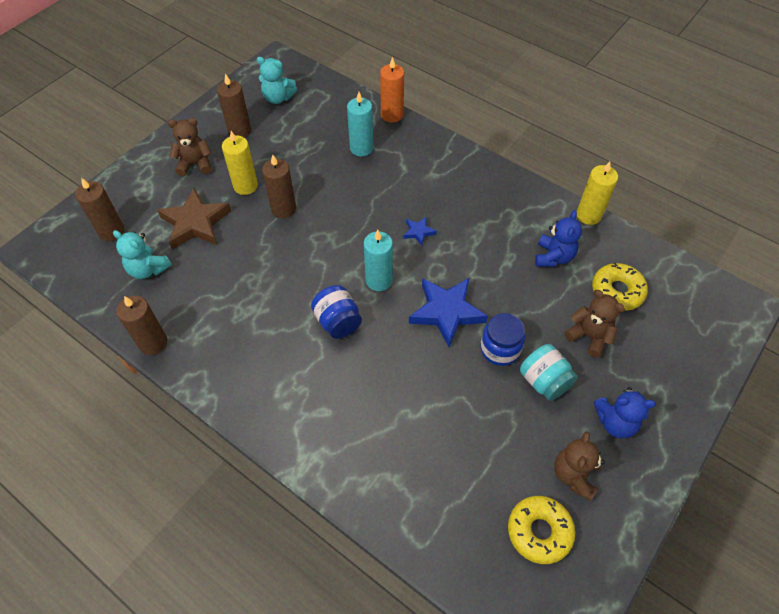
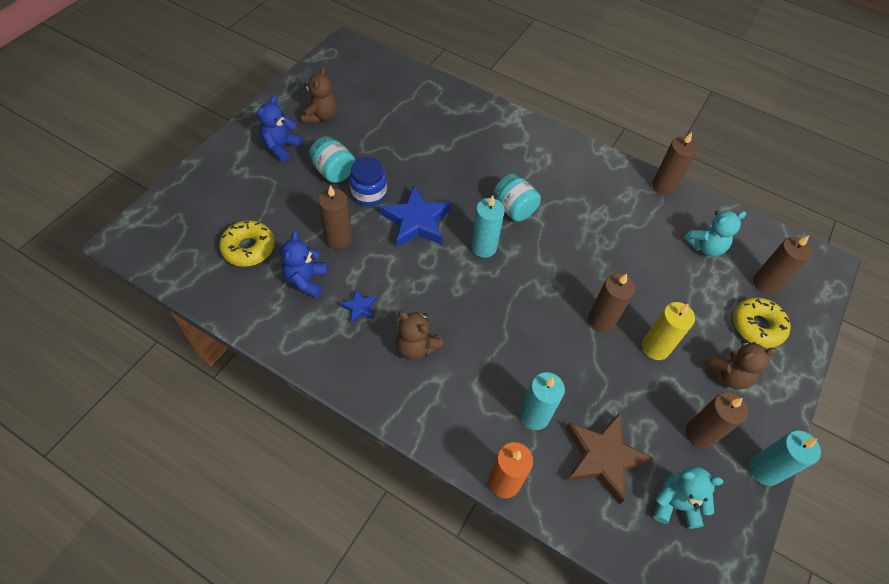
camera: 170 degrees right, 0 degrees up
(148, 269) = (705, 247): turquoise teddy bear -> turquoise teddy bear turned 135 degrees clockwise
(195, 223) = (687, 297): brown star -> brown star (603, 457)
(205, 110) = (764, 470): none -> turquoise candle
(338, 322) = (514, 209): blue jar -> turquoise jar
(418, 232) = (449, 300): blue star -> blue star (359, 307)
(528, 297) = (338, 238): none -> brown candle
(539, 531) = (350, 88): yellow donut -> yellow donut (757, 326)
(588, 215) = (256, 333): yellow candle -> none
(589, 336) = (287, 207): brown teddy bear -> brown teddy bear (416, 347)
(615, 422) = (281, 147): blue teddy bear -> blue teddy bear turned 60 degrees counterclockwise

